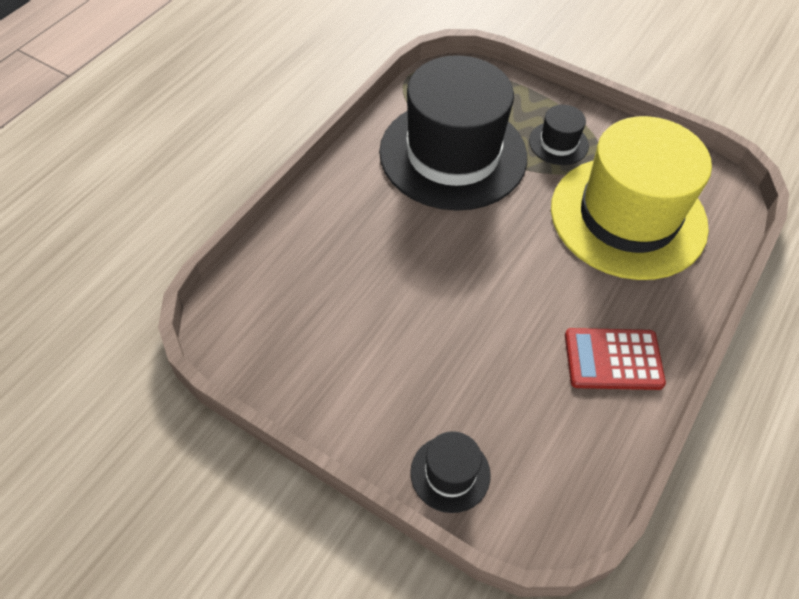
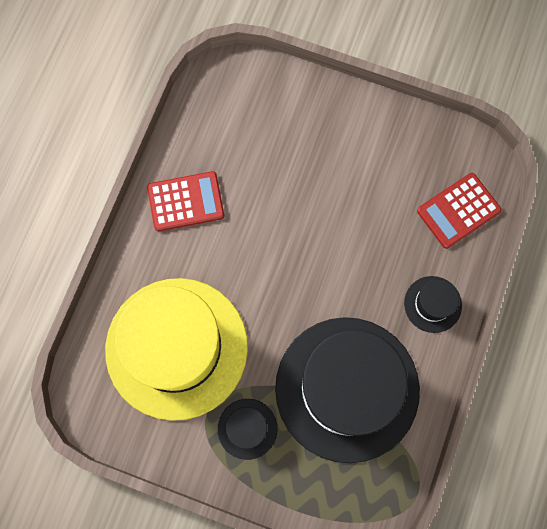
camera: 170 degrees right, 20 degrees up
(276, 284) = (458, 211): none -> red calculator
(450, 473) = (292, 93): black hat -> black hat (432, 304)

